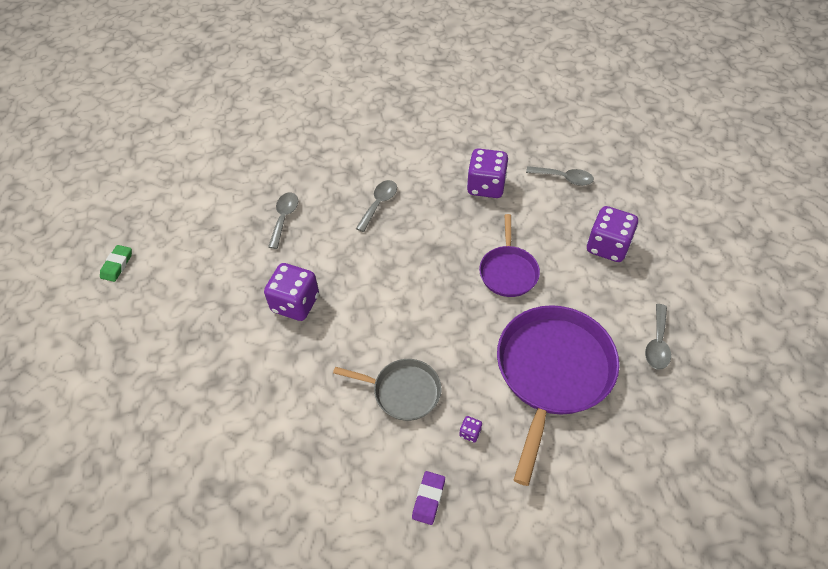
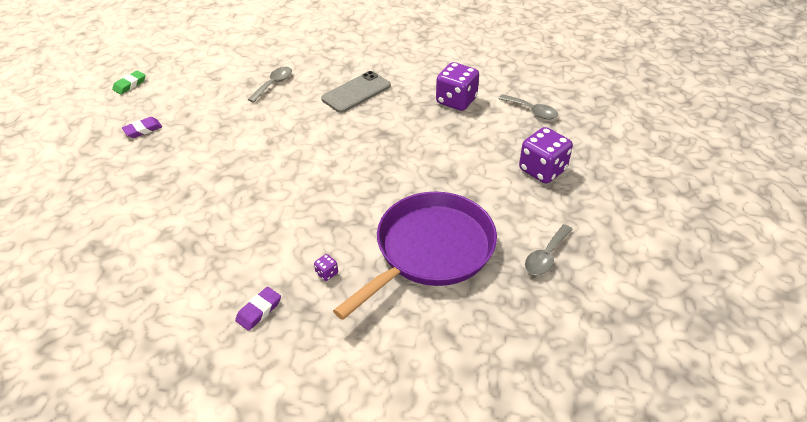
camera: 20 degrees right, 10 degrees down
(172, 321) = (143, 130): none -> purple eraser
(295, 303) = (243, 142): purple dice -> none
(379, 204) = (356, 92): grey spoon -> grey phone
(403, 391) = (289, 226): grey pan -> none
(508, 271) = (437, 165): purple pan -> none

